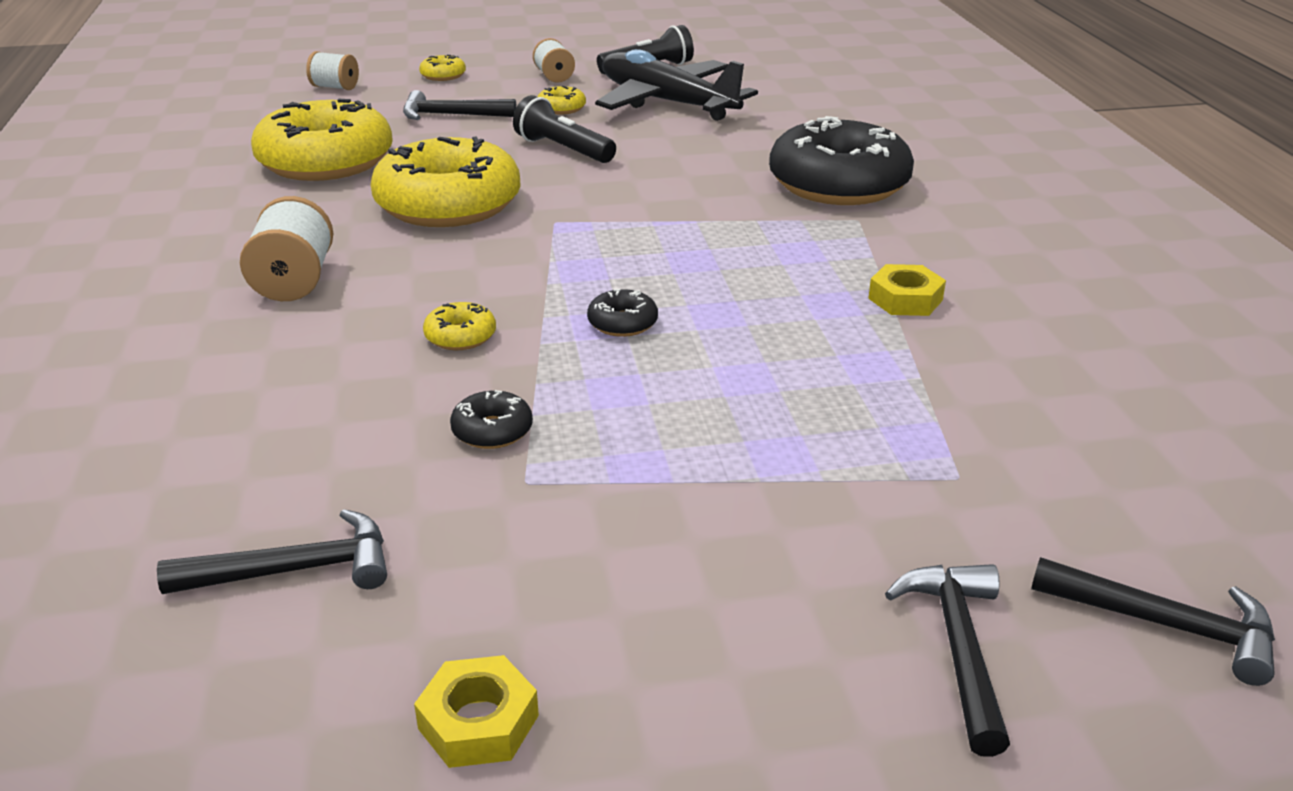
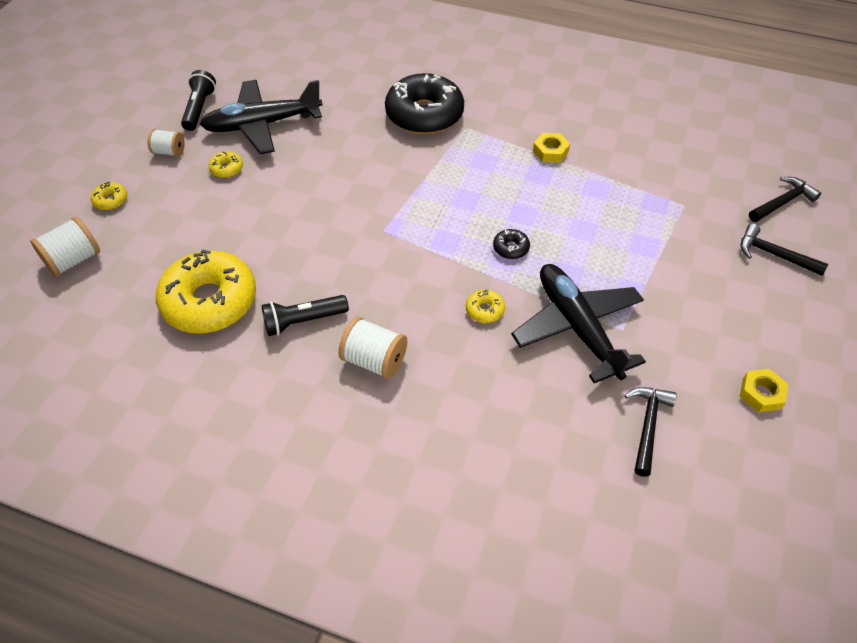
camera: 60 degrees left, 20 degrees up
(335, 87) = (73, 260): white spool -> white spool, size x1.54
(448, 204) = (325, 265): yellow donut -> none
(451, 115) = (188, 220): black hammer -> none
(492, 431) = (577, 327): black donut -> black plane
(563, 150) = (291, 192): black flashlight -> black flashlight (303, 321)

